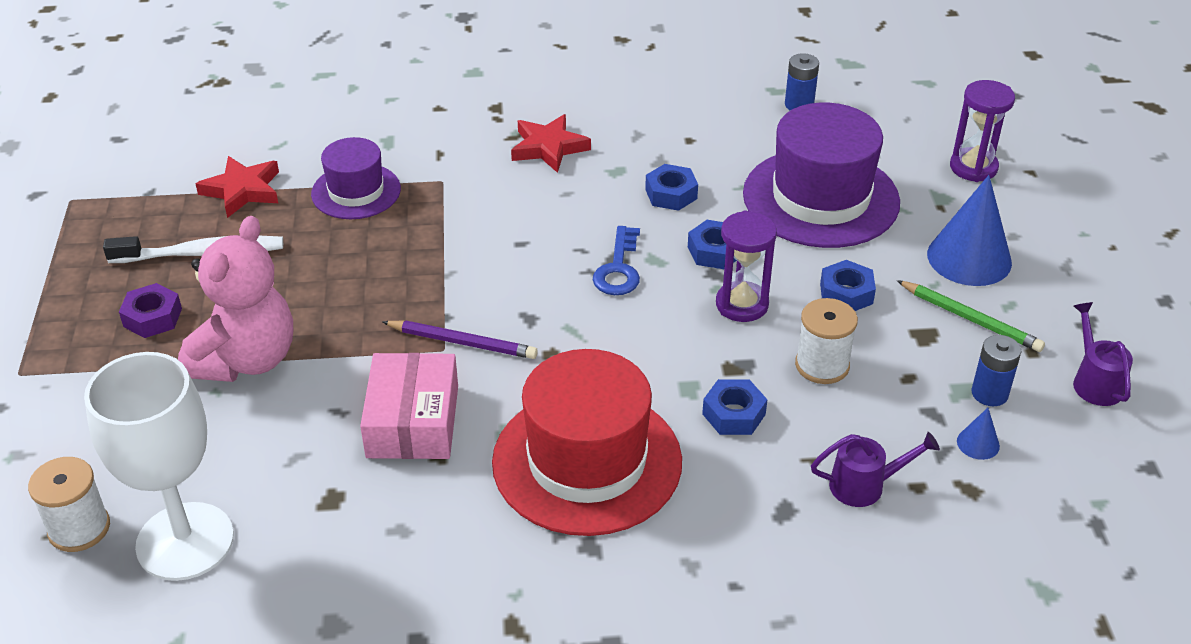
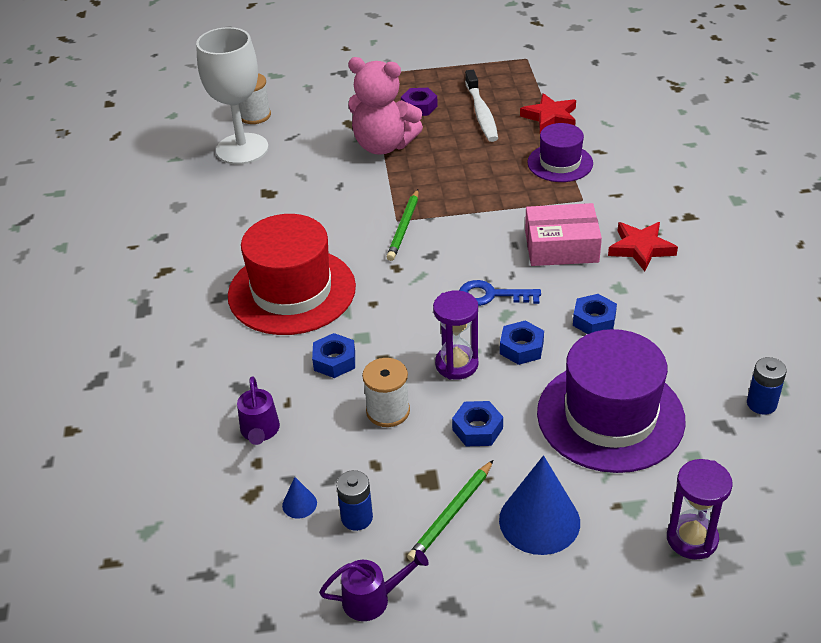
camera: 90 degrees right, 0 degrees up
(413, 421) = (330, 215): pink box -> pink box (561, 246)
(463, 342) = (404, 227): purple pencil -> green pencil

